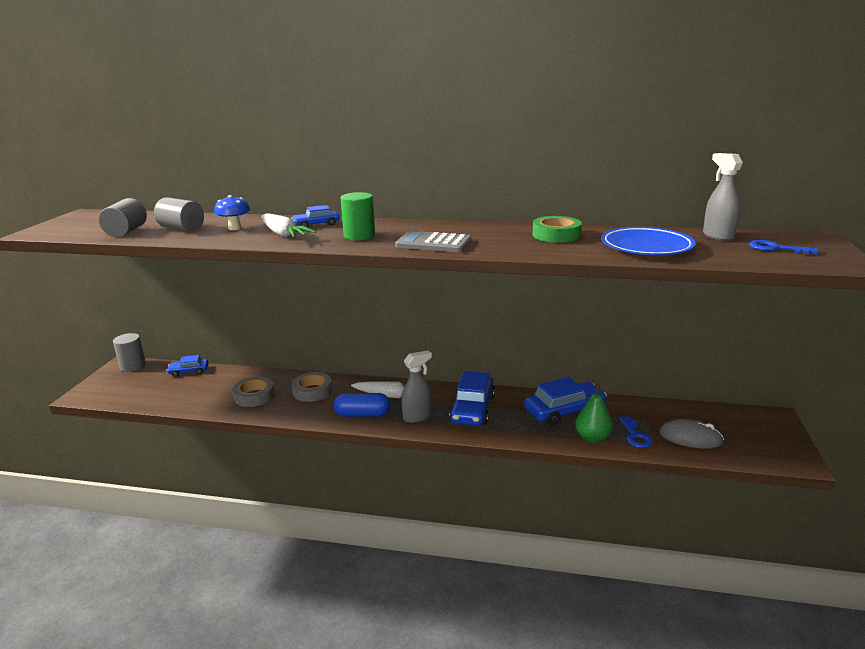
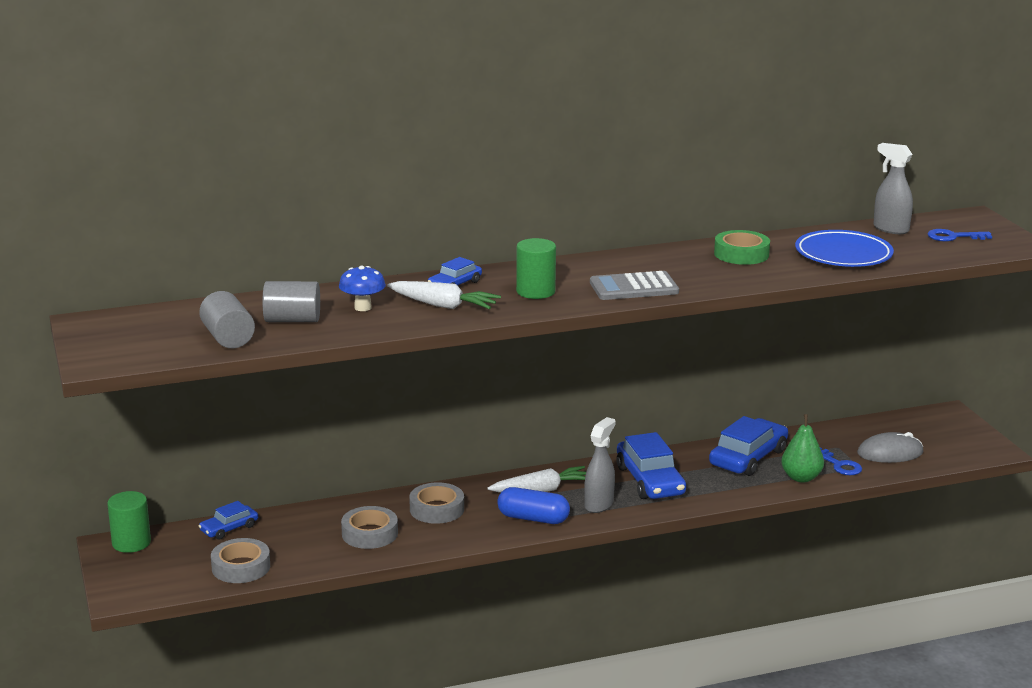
camera: 30 degrees left, 0 degrees up
(133, 366) = (131, 543): grey cylinder -> green cylinder
(160, 397) = (241, 567): none -> grey tape
(362, 414) = (533, 518): blue capsule -> blue capsule turned 45 degrees clockwise

